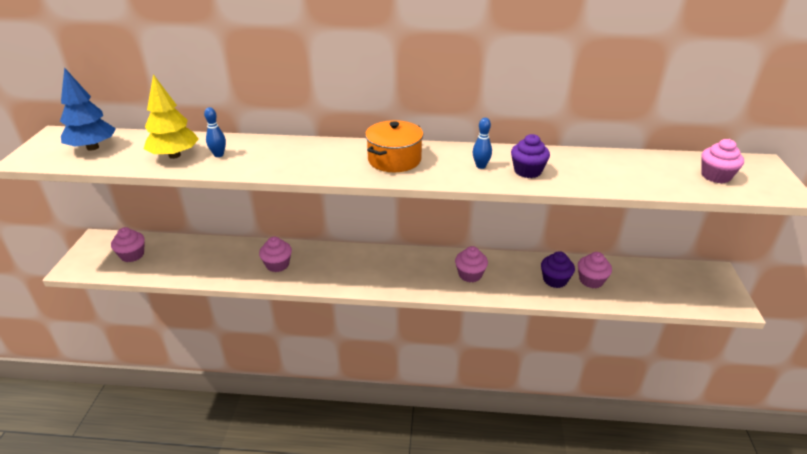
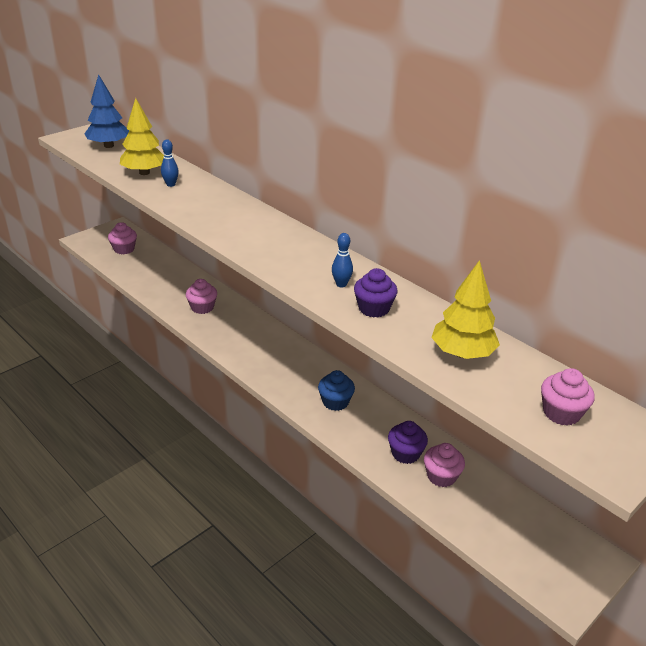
camera: 40 degrees right, 0 degrees up
(394, 159) = (282, 245): orange pot -> none
(470, 275) = (335, 402): pink cupcake -> blue cupcake
(619, 171) = (462, 353): none -> yellow tree

